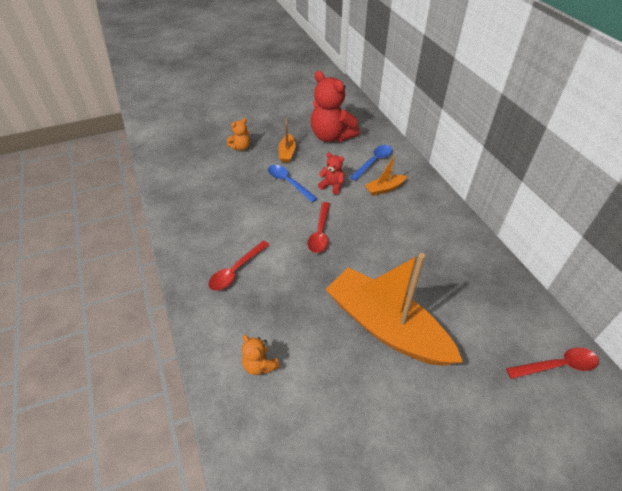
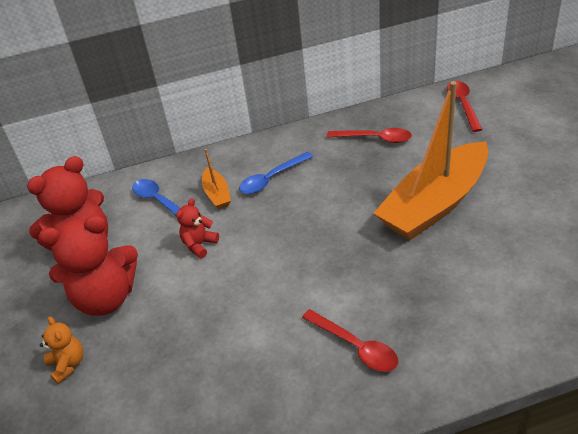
camera: 80 degrees left, 5 degrees down
(260, 365) = (501, 310): orange teddy bear -> none
(287, 153) = (106, 298): orange boat -> red teddy bear
(288, 182) = (180, 294): blue spoon -> blue spoon (271, 178)
(320, 233) = (290, 257): red spoon -> red spoon (375, 139)

